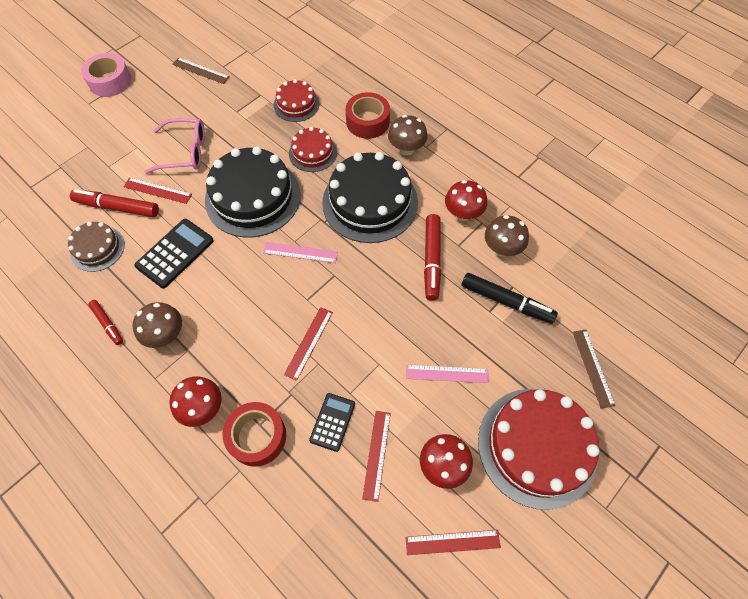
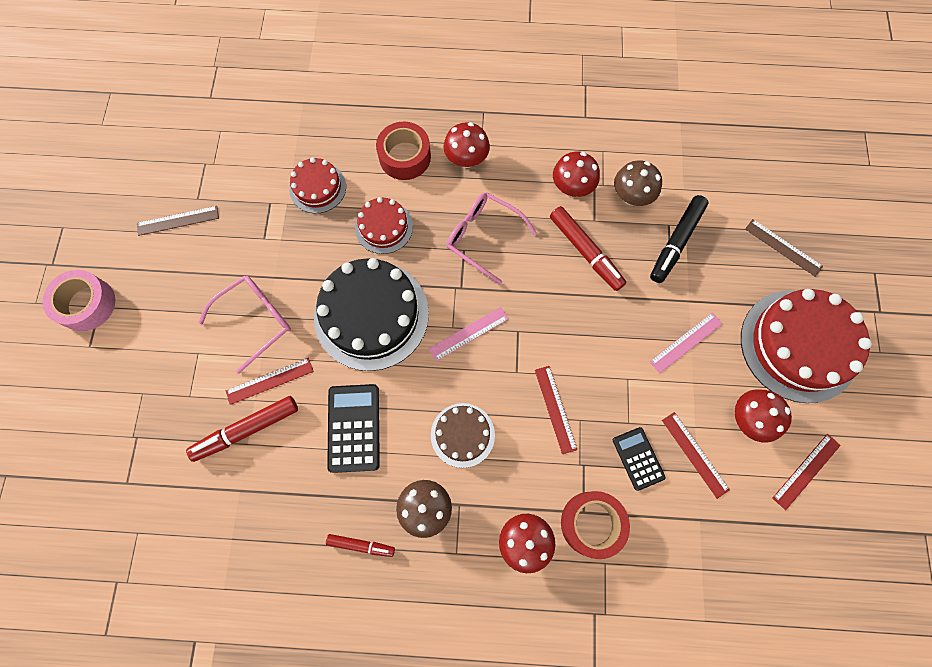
camera: 40 degrees left, 10 degrees up
(97, 248) = (271, 485): brown cake -> brown cake (462, 435)
(370, 202) = (483, 237): black cake -> pink glasses
(406, 149) = (466, 159): brown mushroom -> red mushroom
(506, 302) = (675, 242): black marker -> black marker turned 135 degrees clockwise

